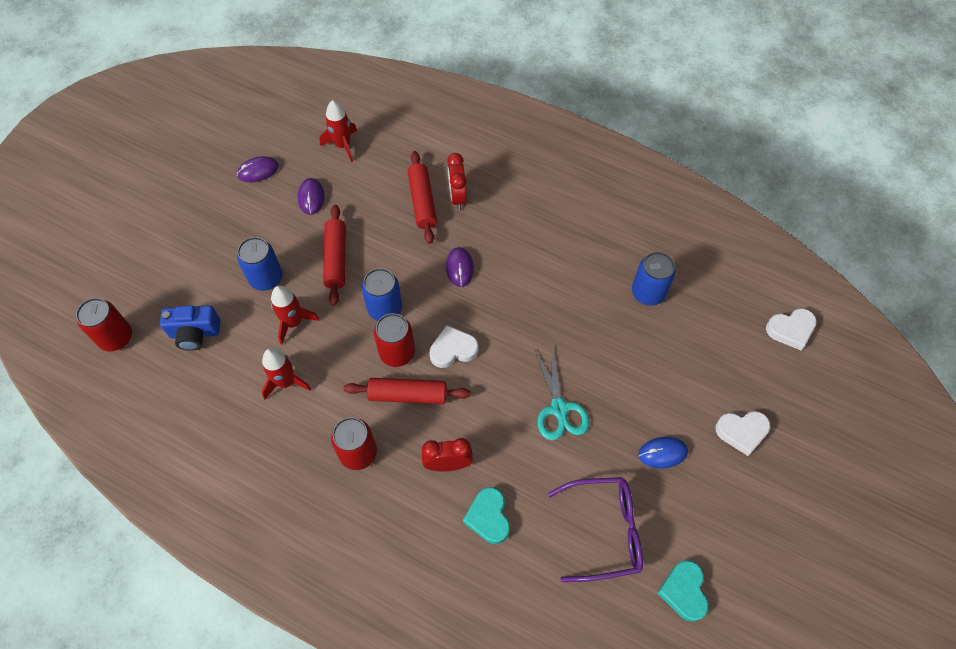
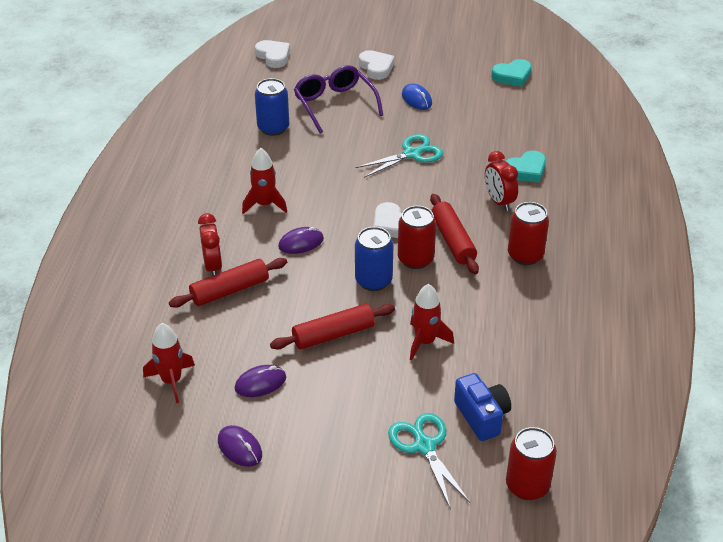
camera: 110 degrees left, 20 degrees down
(192, 283) = (424, 446): none -> turquoise scissors
(266, 278) = (385, 383): blue can -> none
(286, 382) = (491, 325): red rocket -> red rocket (264, 204)
(457, 197) = (213, 266): red clock -> red clock turned 75 degrees counterclockwise
(604, 531) = (496, 115): purple glasses -> purple glasses (335, 105)

